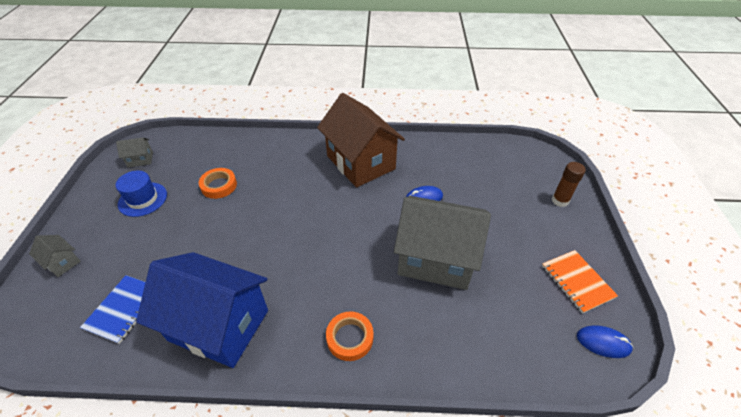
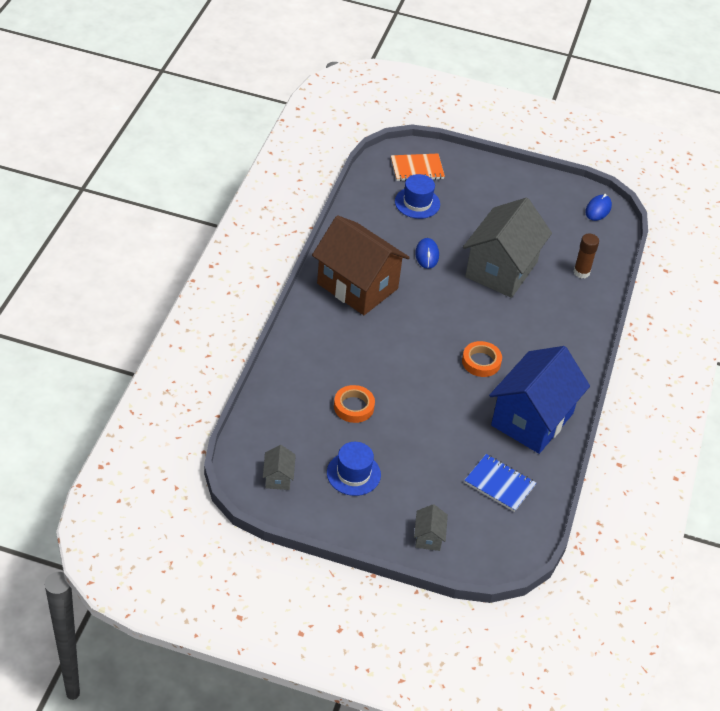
camera: 80 degrees left, 0 degrees up
(62, 262) = (428, 537): grey house -> grey house turned 45 degrees counterclockwise
(350, 338) = (563, 341): orange tape -> orange tape (481, 362)
(361, 162) = (357, 286): brown house -> brown house turned 60 degrees clockwise
(488, 179) = (417, 203): none -> blue hat
(560, 201) = (460, 169): brown glue stick -> brown glue stick (581, 272)
(577, 282) = (546, 199): orange notebook -> orange notebook (417, 169)

